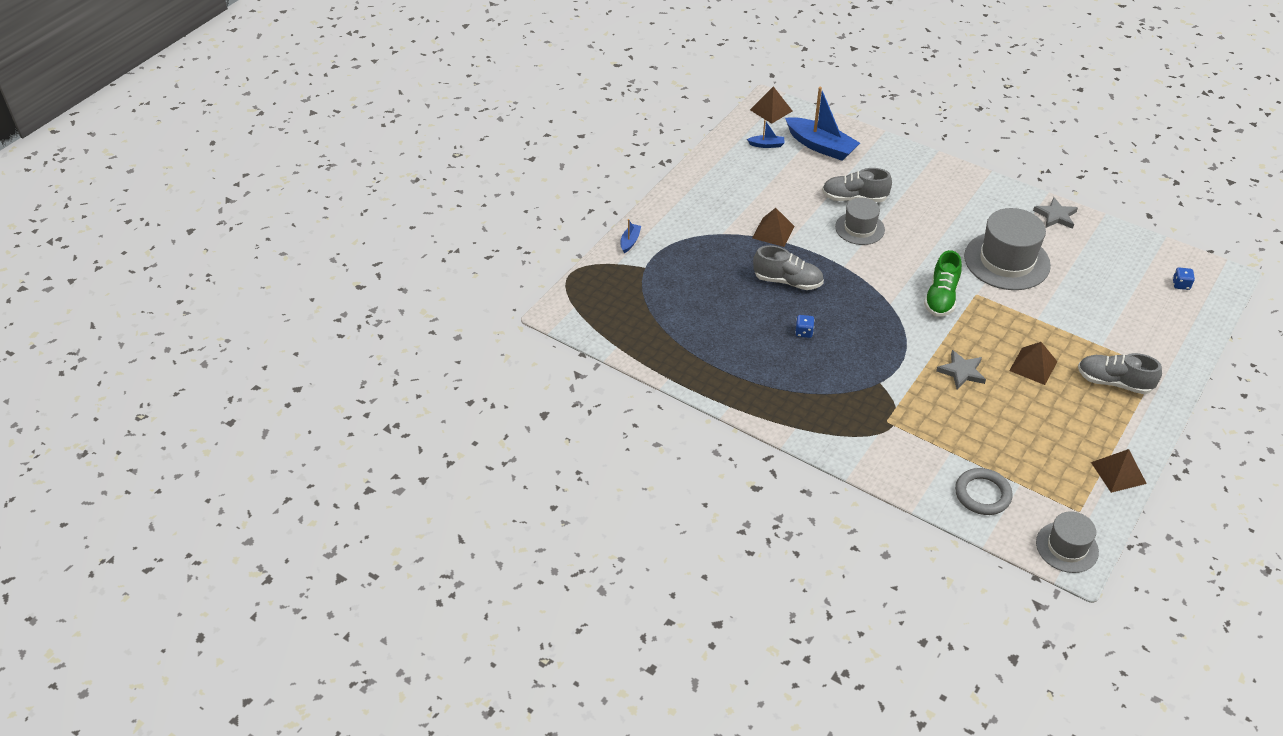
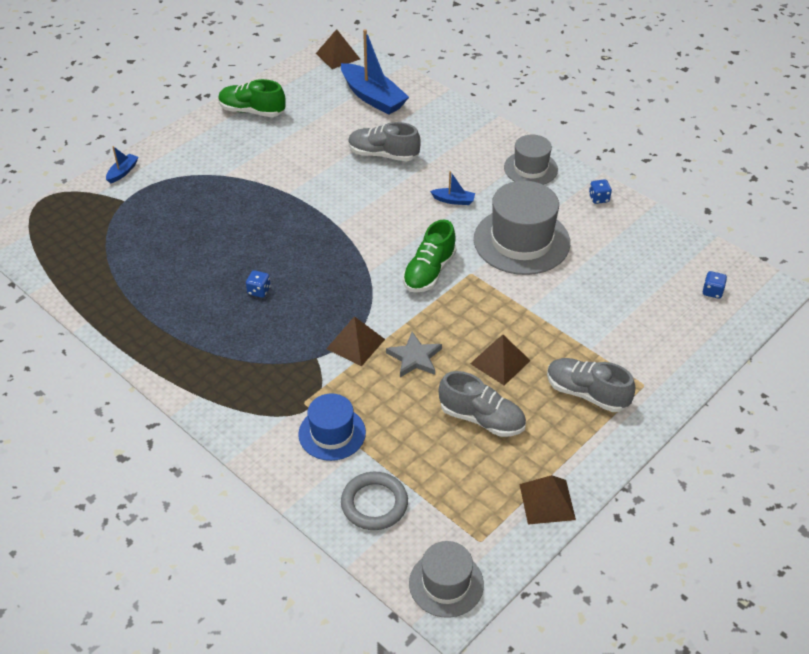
camera: 10 degrees right, 0 degrees up
(718, 171) = (252, 111): none -> green shoe
(766, 145) = (316, 90): blue boat -> blue boat (454, 200)
(773, 232) = (278, 180): brown pyramid -> brown pyramid (355, 344)
(787, 281) = (268, 234): grey shoe -> grey shoe (482, 419)
(859, 228) = (374, 187): grey hat -> grey hat (530, 168)
(922, 443) = (332, 433): none -> blue hat
(1055, 216) = (599, 198): grey star -> blue dice

